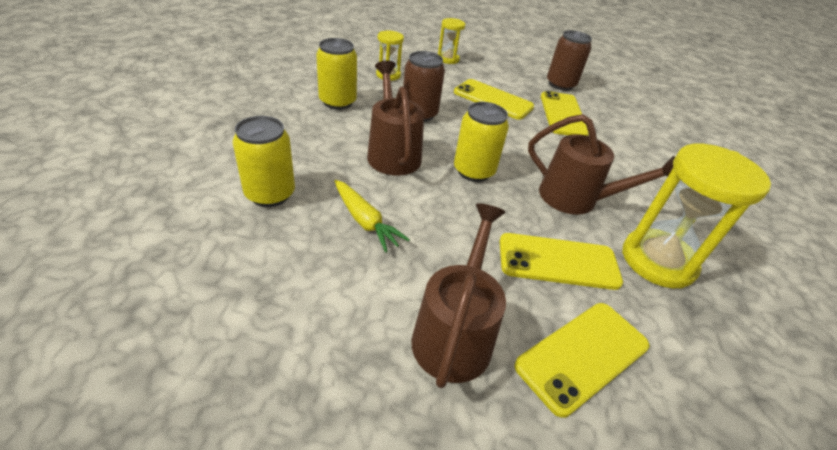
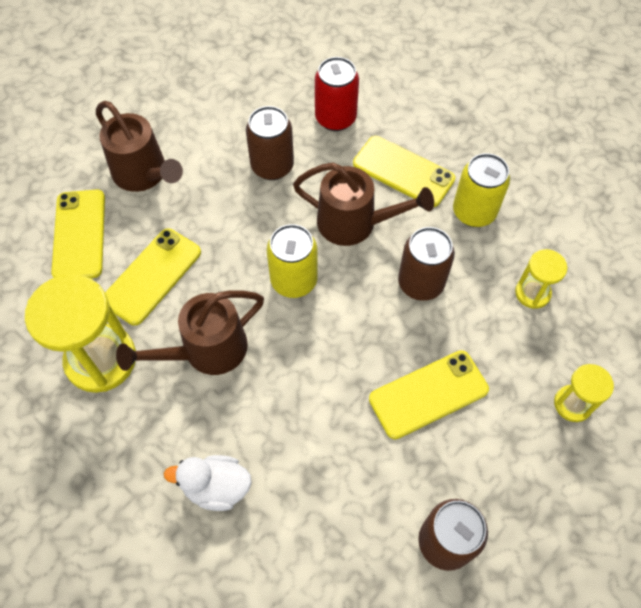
camera: 125 degrees right, 20 degrees up
(270, 194) = (335, 118): yellow can -> red can
(365, 221) = (272, 166): yellow carrot -> brown can
(563, 114) = (359, 470): yellow phone -> yellow phone (403, 171)
(643, 163) = (216, 487): none -> white duck

